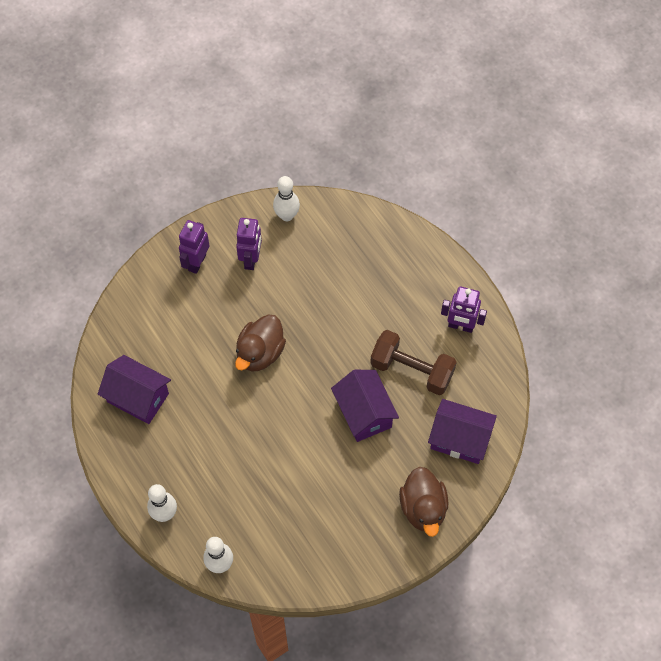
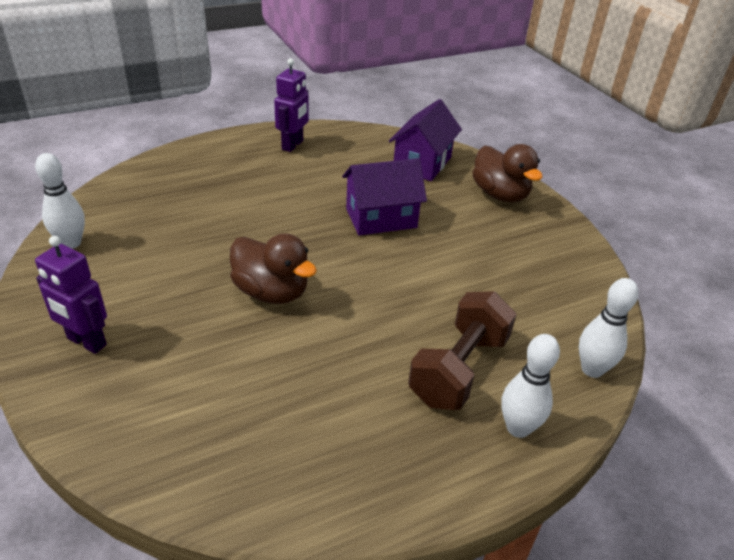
camera: 85 degrees left, 25 degrees down
(138, 397) = (304, 445): purple house -> none
(251, 259) = (118, 283): purple robot -> none
(412, 370) = (334, 180): brown dumbbell -> brown dumbbell (458, 369)
(423, 508) = (500, 195): brown duck -> brown duck turned 60 degrees clockwise

